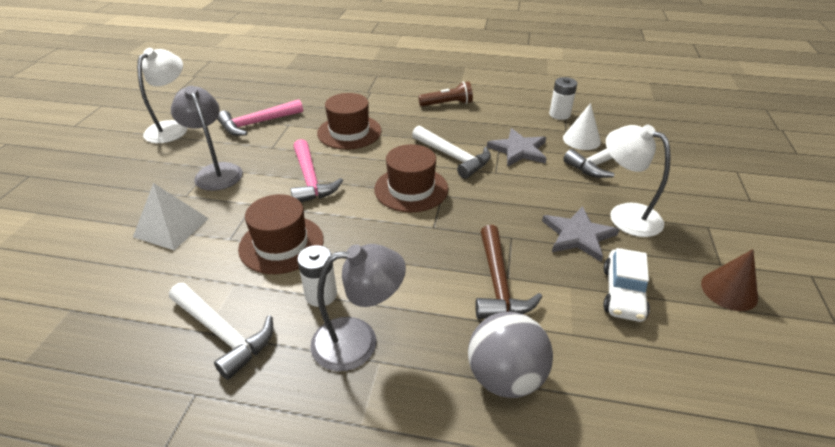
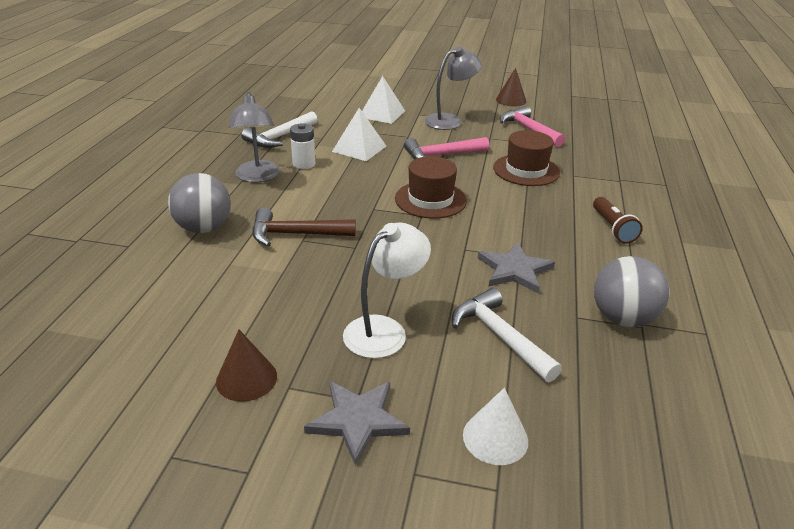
camera: 90 degrees right, 5 degrees down
(172, 128) = (511, 100): white lamp -> brown cone
(281, 244) = (359, 148): brown hat -> white pyramid
(453, 157) = (490, 225): white hammer -> none
(559, 114) = (622, 318): white battery -> grey ball
(578, 235) = (352, 288): grey star -> grey star (357, 420)
(581, 139) = (554, 327): white cone -> white cone (495, 437)
(623, 293) = (265, 301): white car -> none

